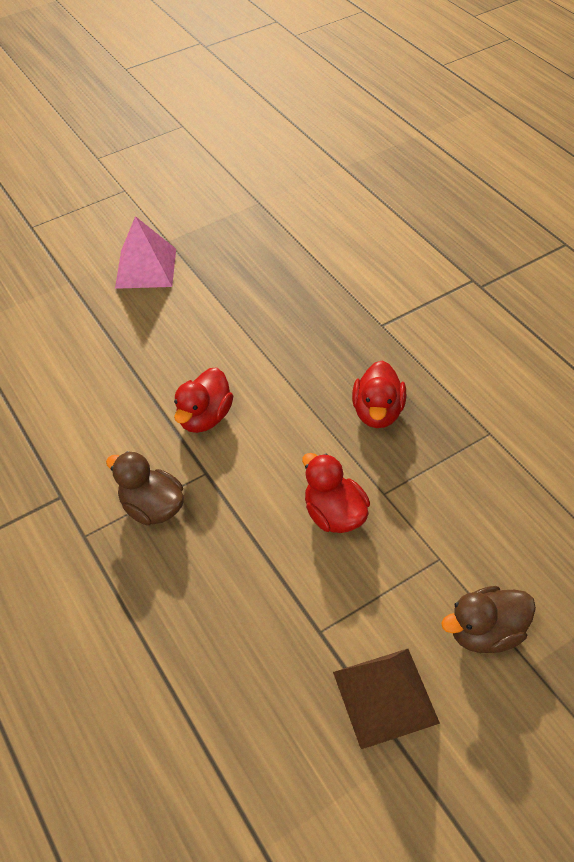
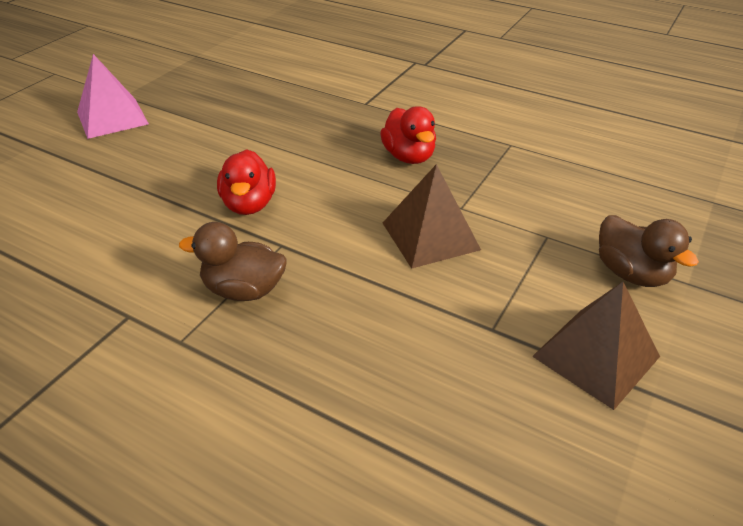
camera: 30 degrees left, 10 degrees down
(334, 514) = (430, 236): red duck -> brown pyramid
(485, 632) = (631, 273): brown duck -> brown duck turned 75 degrees counterclockwise

